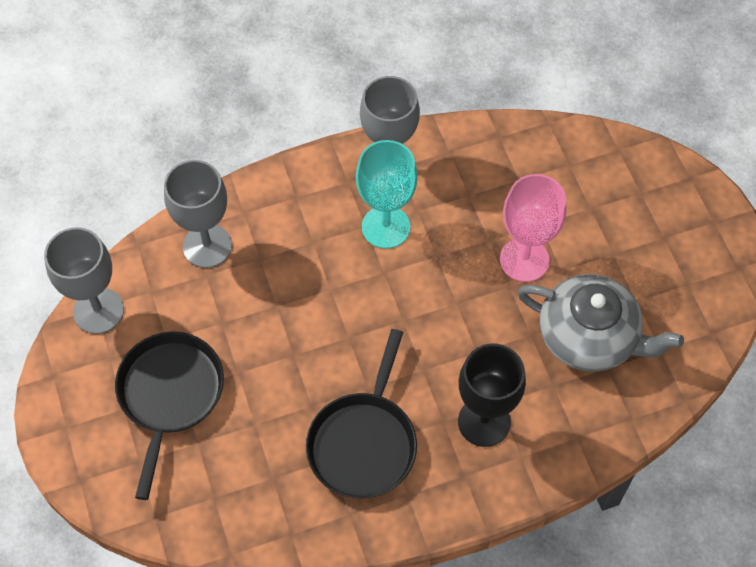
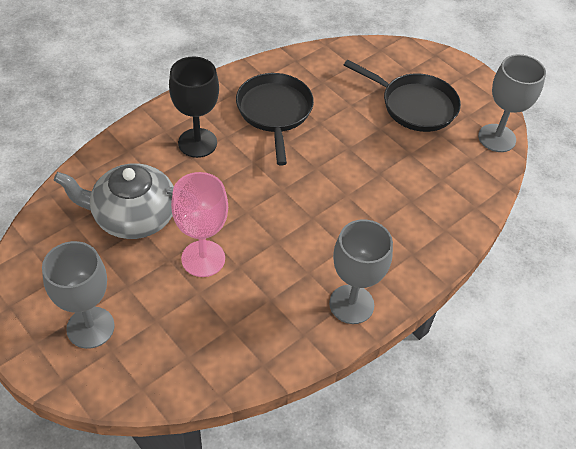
camera: 155 degrees right, 10 degrees down
(170, 395) = (414, 106): black pan -> black pan turned 45 degrees counterclockwise
(207, 246) = (455, 198): grey goblet -> grey goblet (90, 327)
(386, 227) = (328, 251): turquoise goblet -> none

